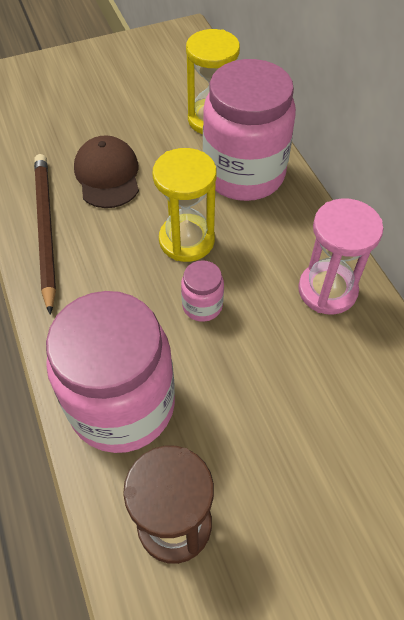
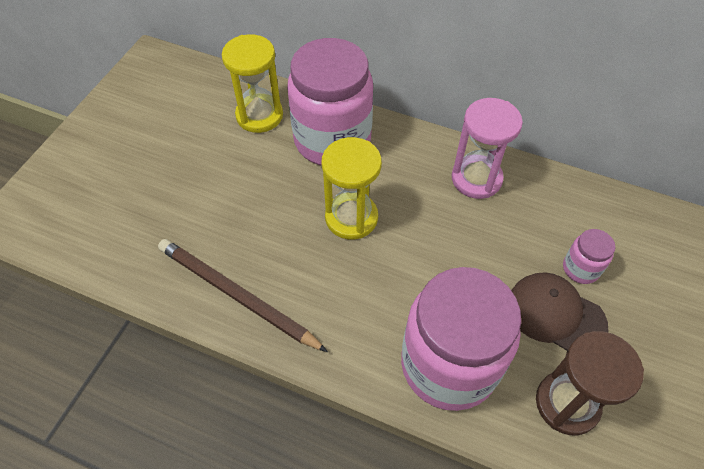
camera: 45 degrees left, 0 degrees up
(107, 175) = (232, 216): brown cap -> brown cap (555, 314)
(202, 306) = (416, 254): pink jar -> pink jar (580, 268)

